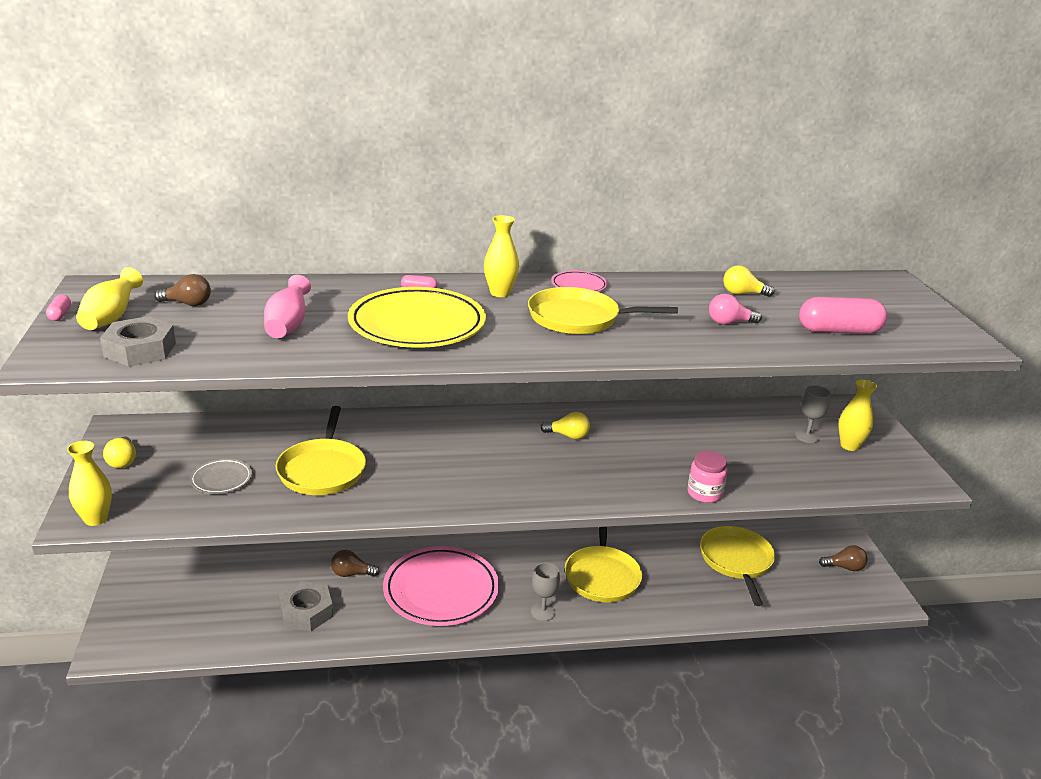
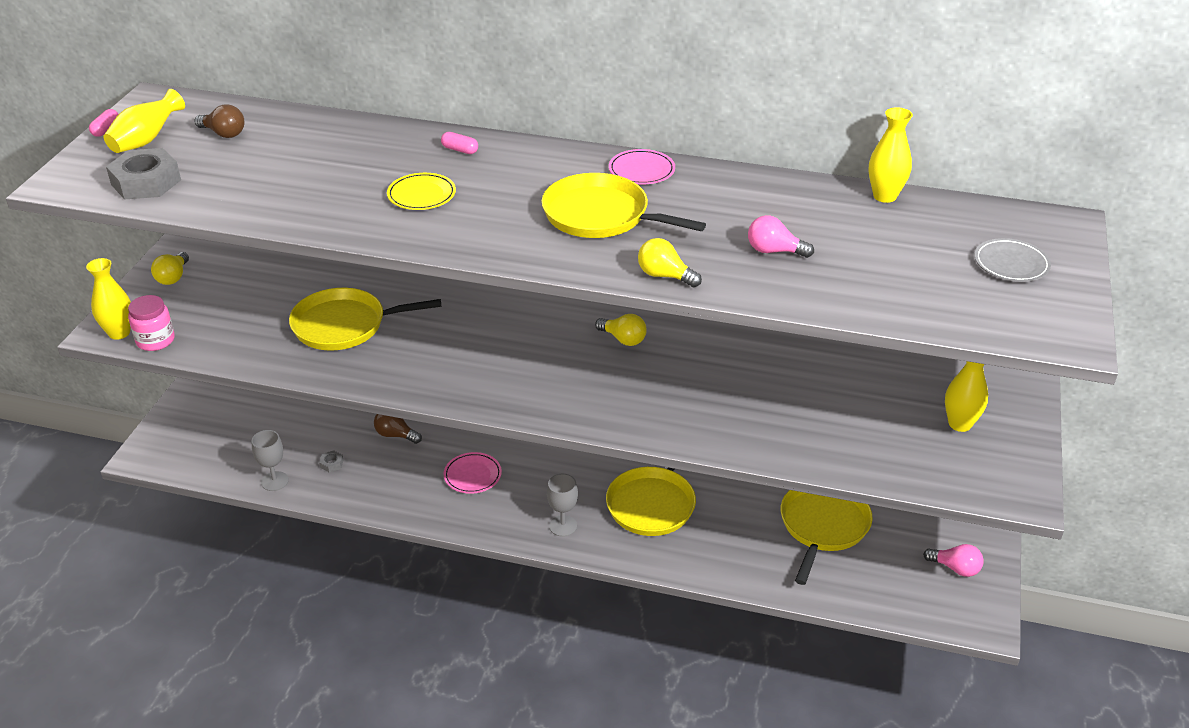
camera: 25 degrees right, 10 degrees up
(221, 479) = (247, 315): grey plate -> grey plate (1011, 264)
(288, 325) = (296, 175): pink vase -> none
(306, 612) = (331, 464): grey nut -> grey nut, size x0.42
(322, 470) = (344, 325): yellow pan -> yellow pan turned 60 degrees clockwise
(417, 324) = (421, 195): yellow plate -> yellow plate, size x0.46
(441, 590) = (472, 475): pink plate -> pink plate, size x0.46
(500, 293) = (543, 167): yellow vase -> yellow vase (884, 196)
(704, 493) = (725, 442): pink jar -> pink jar (155, 340)
(742, 294) = (833, 213): yellow light bulb -> yellow light bulb (664, 276)
(807, 436) = (915, 400): grey goblet -> grey goblet (274, 481)
(839, 331) = (904, 286): pink capsule -> none
(844, 567) = (955, 568): brown light bulb -> pink light bulb

